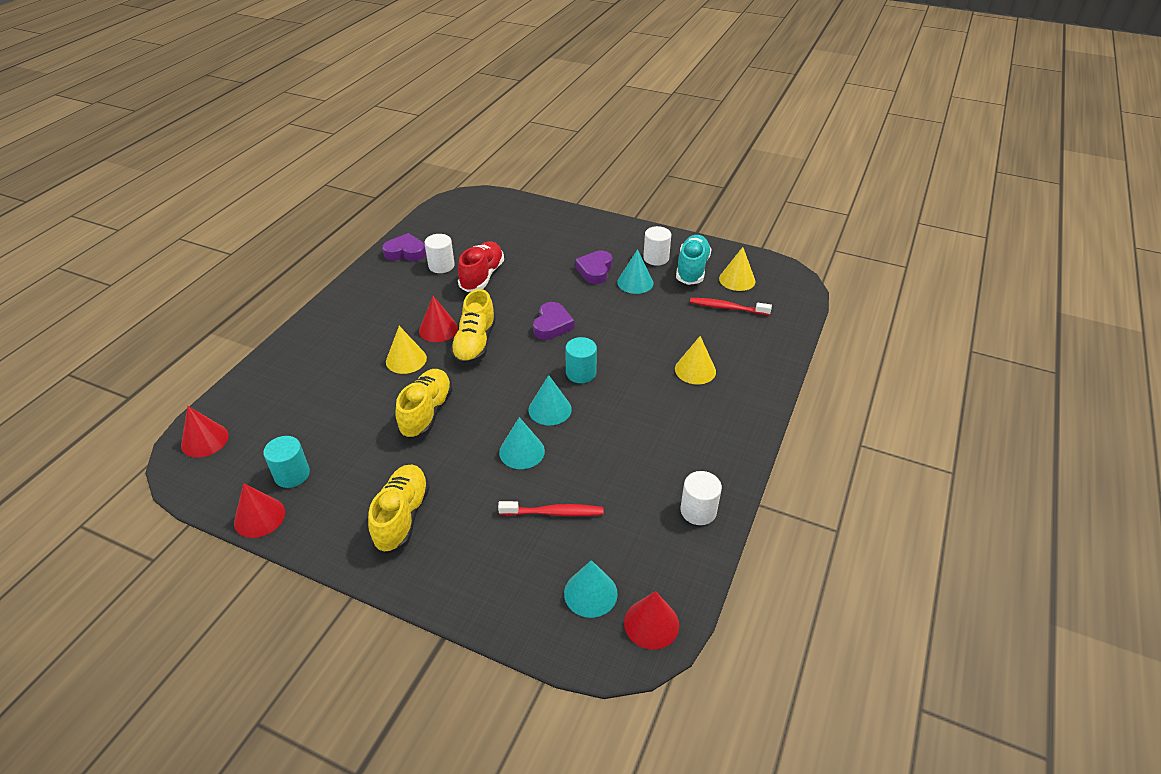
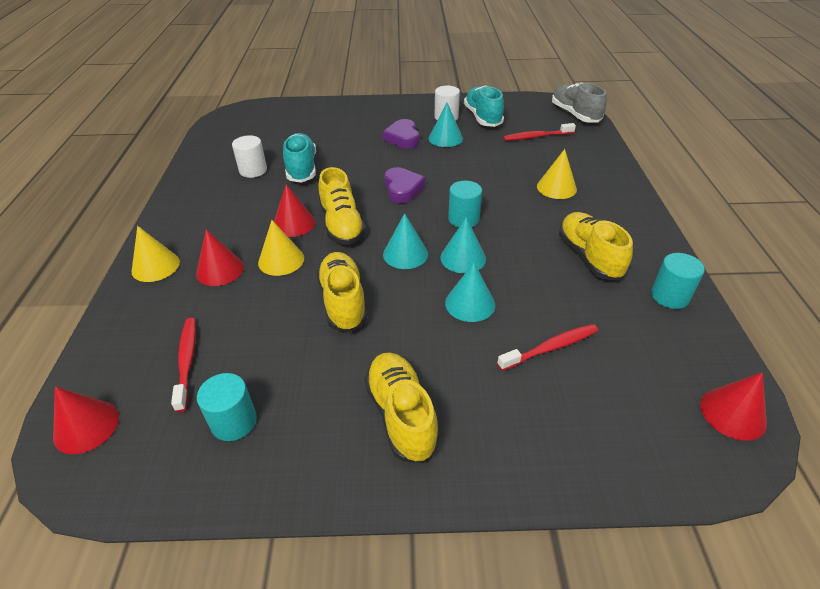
camera: 25 degrees left, 0 degrees up
(259, 517) = (226, 489): red cone -> red cone (220, 270)
(289, 418) = (187, 362): none -> red toothbrush
(405, 252) = (206, 169): purple heart -> none
(482, 276) = (301, 169): red shoe -> turquoise shoe
(590, 593) = (654, 409): turquoise cone -> turquoise cone (405, 254)
(660, 448) = (589, 257): none -> yellow shoe
(698, 511) = (669, 296): white cylinder -> turquoise cylinder
(737, 280) = (524, 116): yellow cone -> yellow cone (155, 266)
(793, 293) = (575, 114): none -> grey shoe

